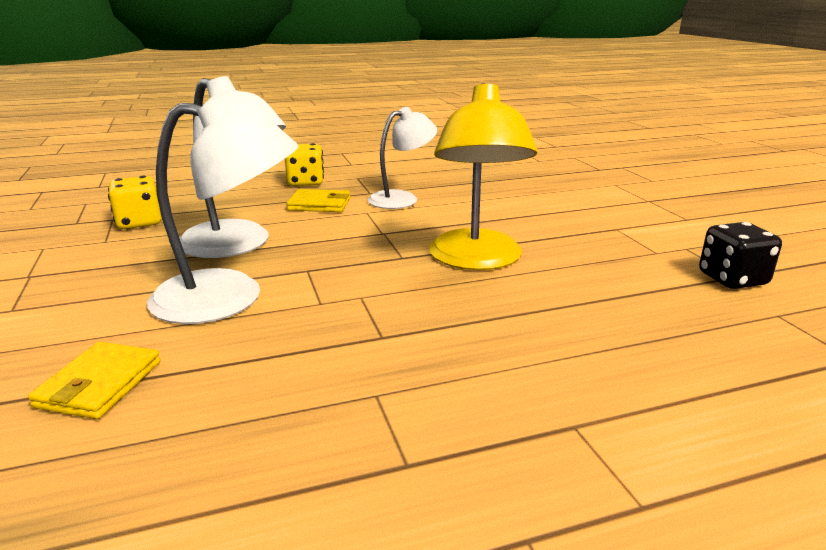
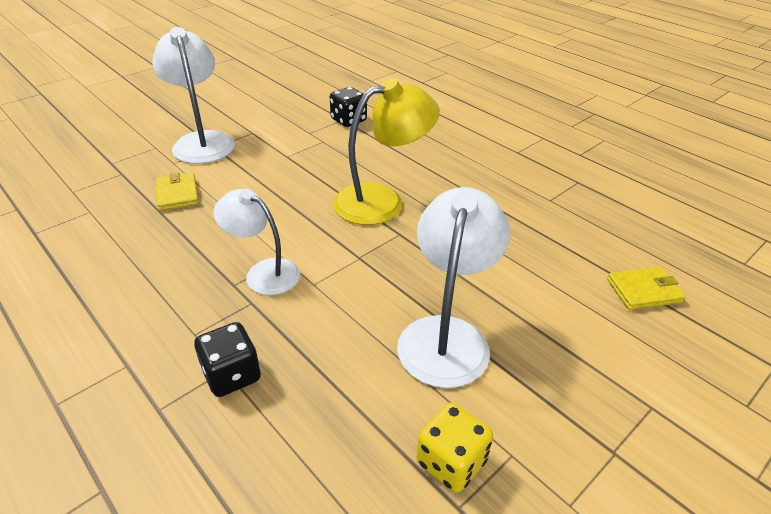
camera: 115 degrees left, 15 degrees up
(229, 298) = (525, 289): white lamp -> white lamp (202, 141)
(306, 182) = (232, 375): yellow dice -> black dice
(319, 204) = (309, 326): yellow wallet -> yellow wallet (177, 194)

